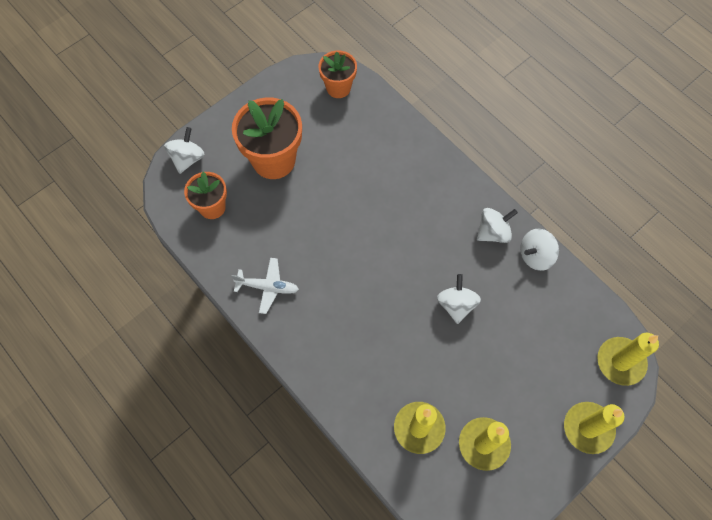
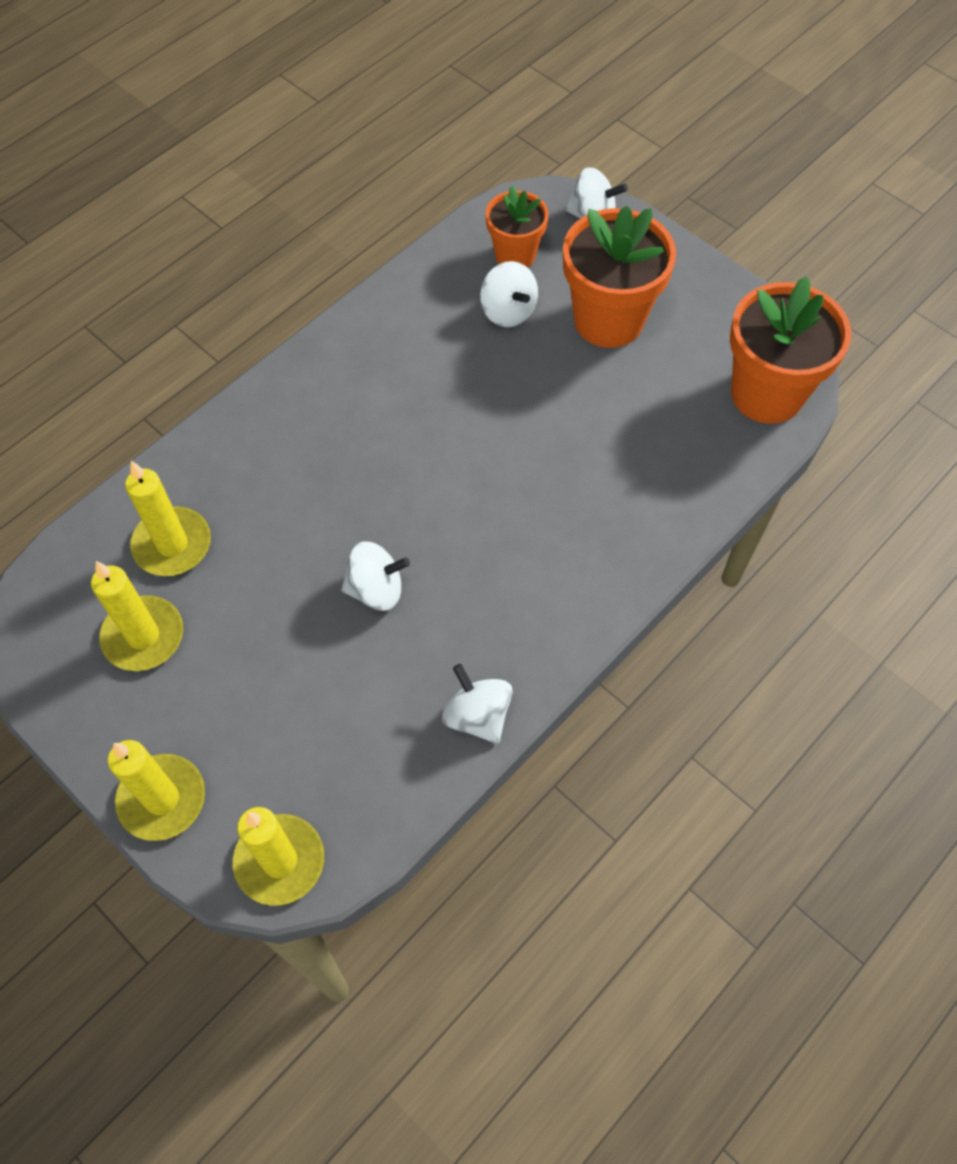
camera: 85 degrees right, 5 degrees down
(267, 287) = (391, 335): white plane -> none
(338, 88) = (767, 394): orange flower pot -> orange flower pot, size x1.68
(493, 232) = (516, 644): white spinning top -> white spinning top (508, 311)

